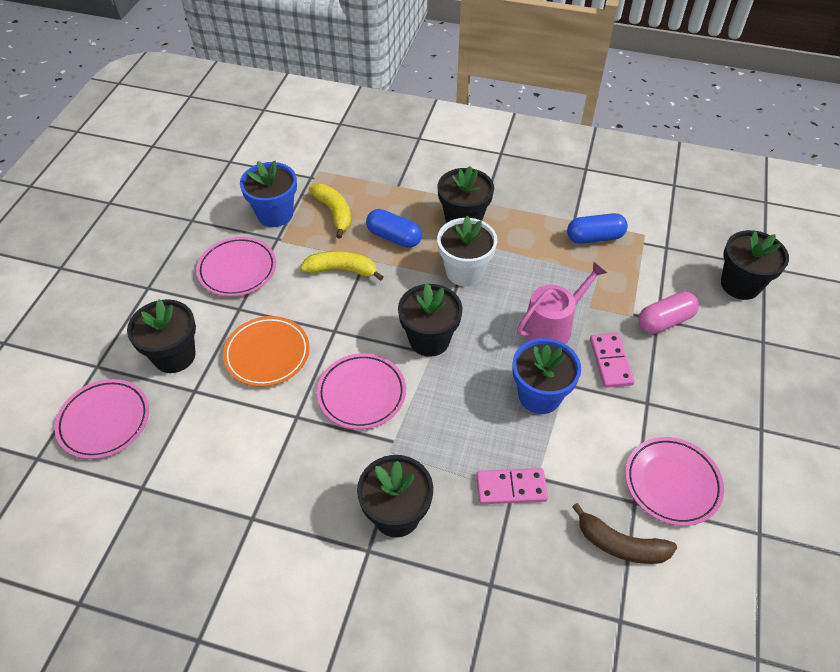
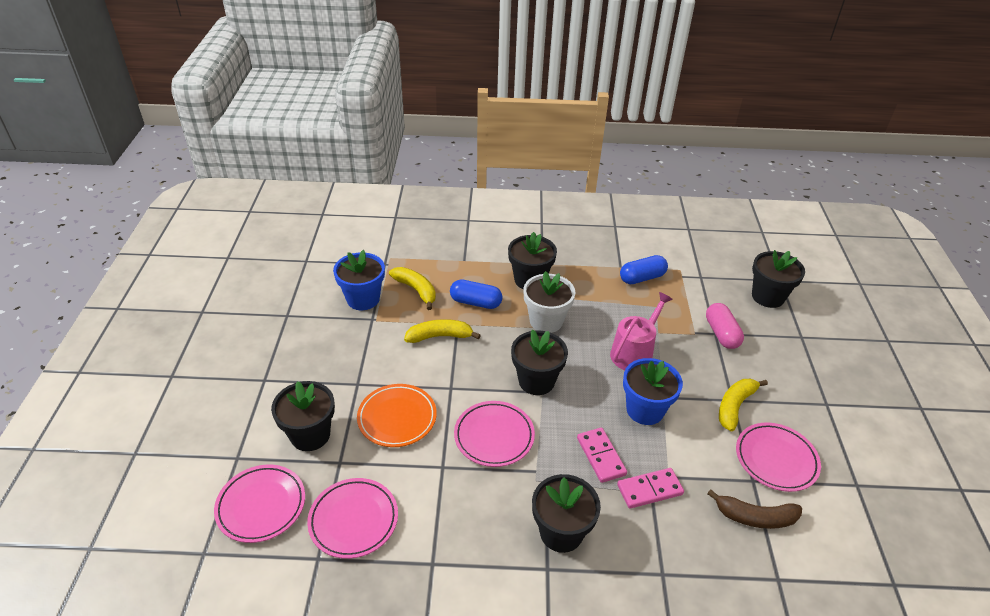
camera: 15 degrees left, 10 degrees down
(237, 270) = (344, 351): pink plate -> pink plate (353, 520)
(610, 362) = (691, 373): pink domino -> pink domino (601, 456)
(647, 411) = (735, 406): none -> yellow banana
(664, 321) = (721, 334): pink capsule -> pink capsule turned 60 degrees counterclockwise

